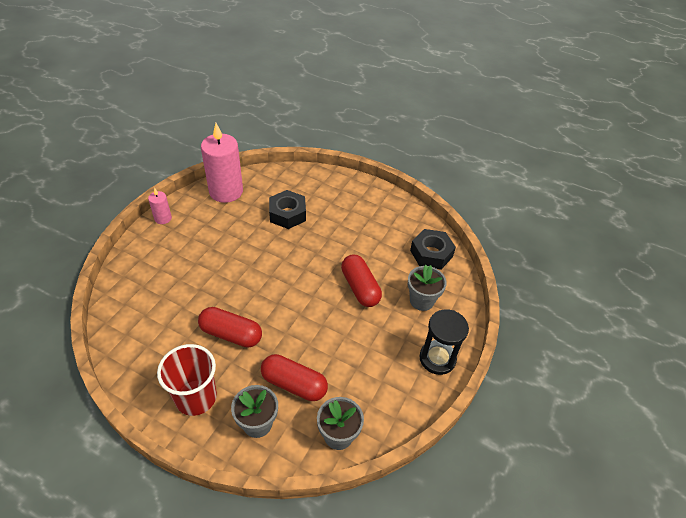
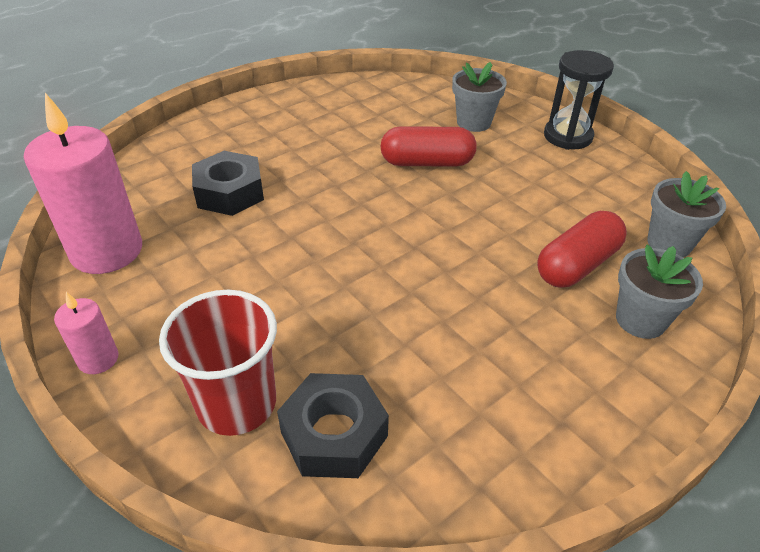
camera: 65 degrees left, 5 degrees down
(196, 397) = (577, 388): red cup -> red cup (237, 403)
(231, 334) = (457, 314): red capsule -> none
(431, 253) = (400, 95): black nut -> black nut (334, 434)

